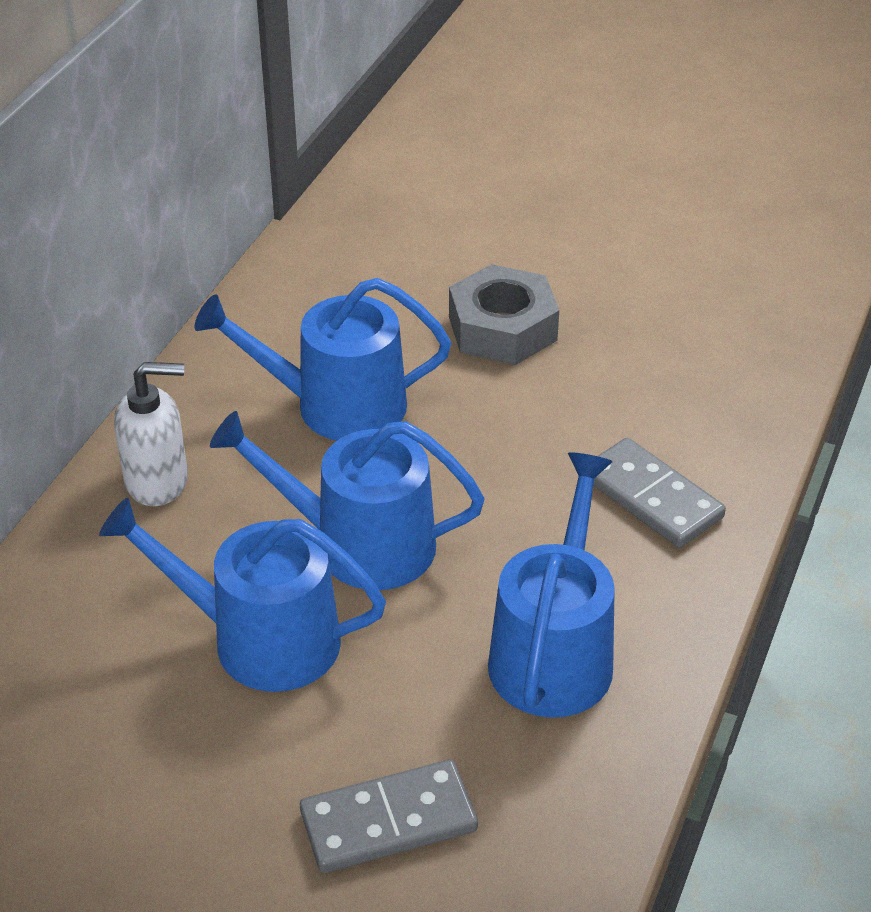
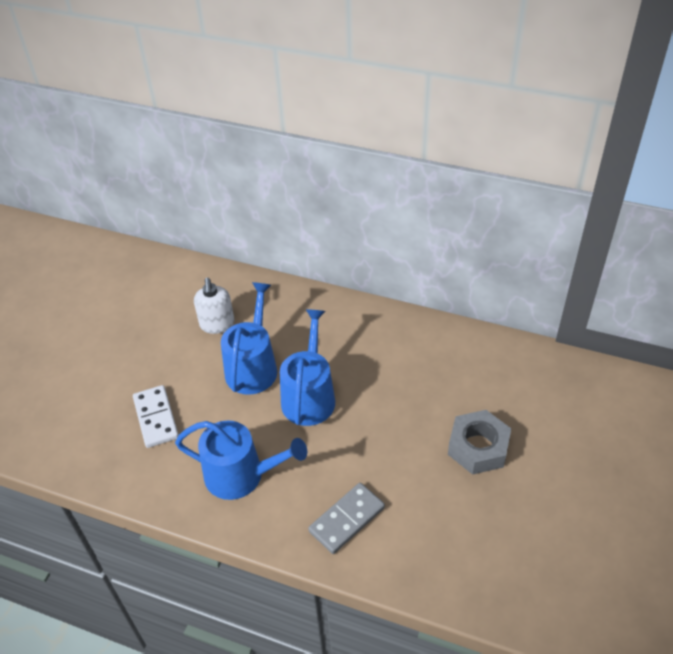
camera: 90 degrees right, 5 degrees up
(158, 481) = (346, 320): white soap dispenser -> white soap dispenser (217, 324)
(337, 406) = (404, 379): blue watering can -> none
(388, 821) = (156, 418): grey domino -> white domino

